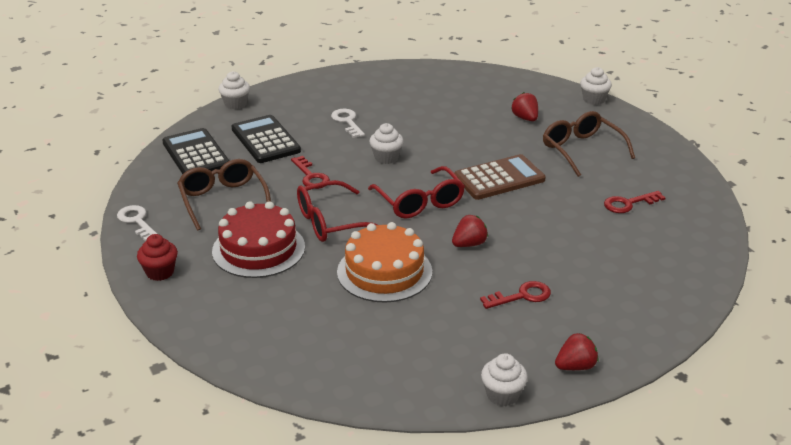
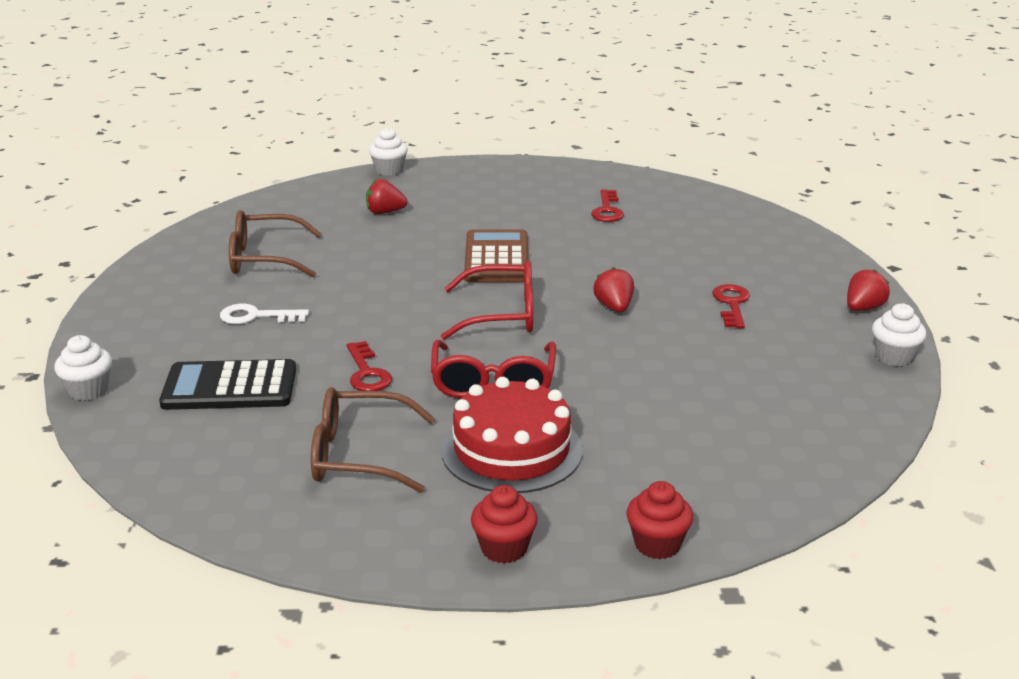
camera: 65 degrees left, 5 degrees down
(137, 221) = (342, 548): white key -> none
(189, 326) = (657, 544): none -> red cupcake
(196, 154) = (199, 455): black calculator -> none
(311, 176) = (367, 372): red key -> red key turned 75 degrees clockwise
(384, 272) = (631, 371): orange cake -> none
(386, 157) = (378, 311): white cupcake -> none
(575, 366) = (863, 308): red strawberry -> red strawberry turned 45 degrees clockwise
(581, 150) = (484, 203): brown glasses -> brown glasses (264, 259)

